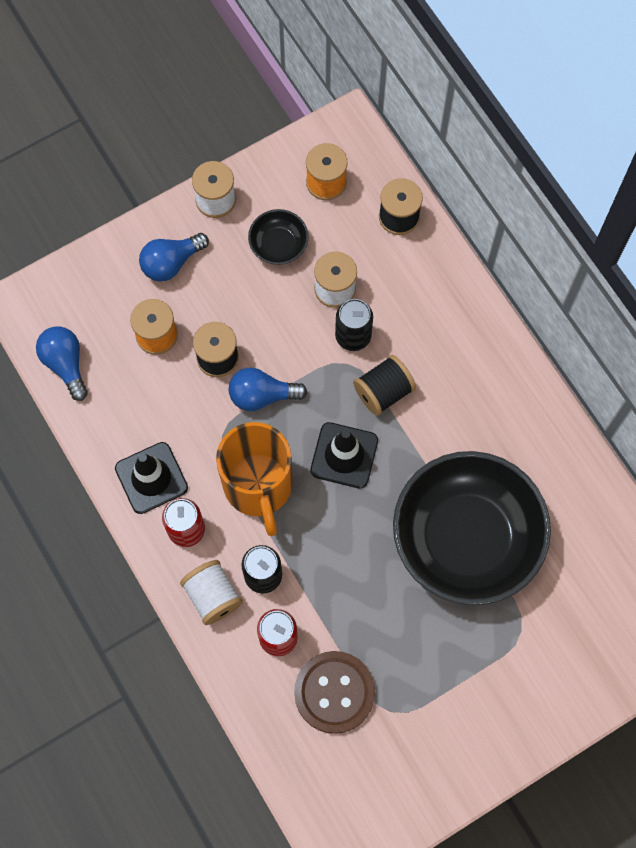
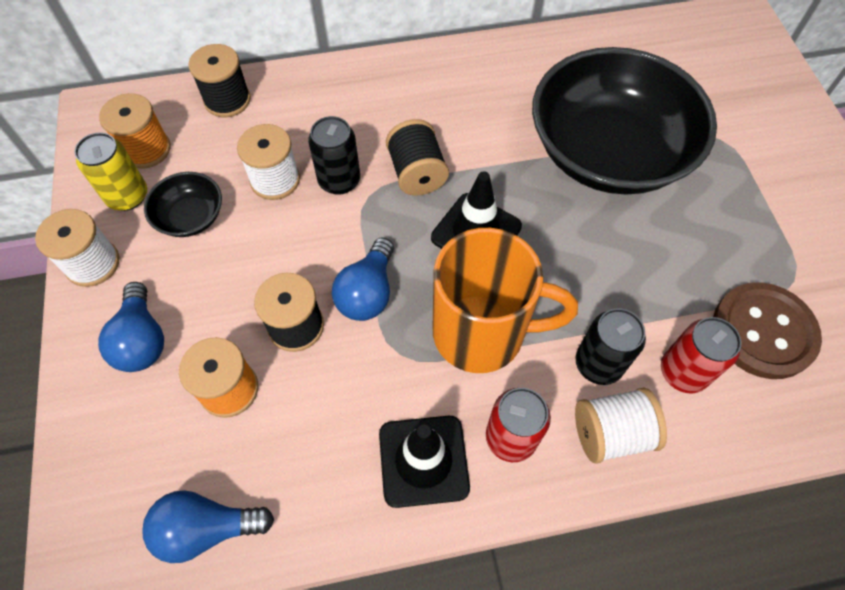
camera: 70 degrees left, 10 degrees down
(279, 192) = (127, 196): none -> yellow can

